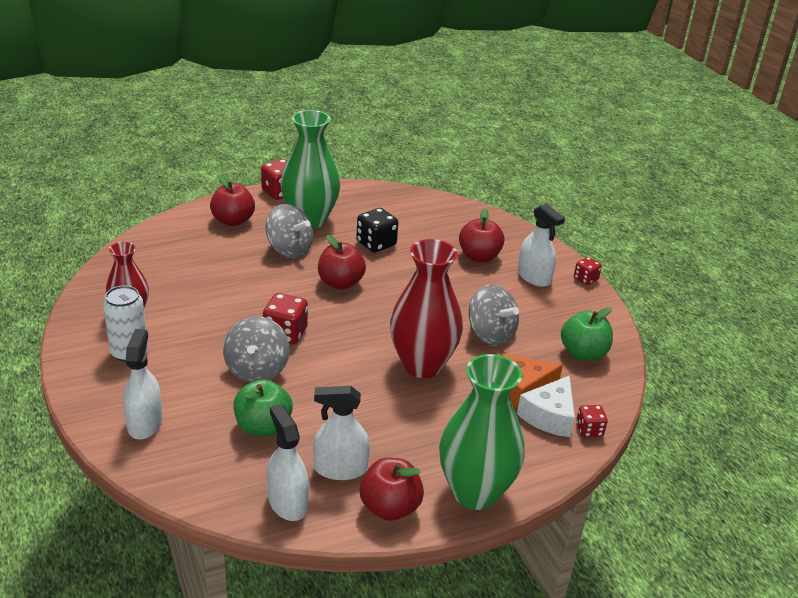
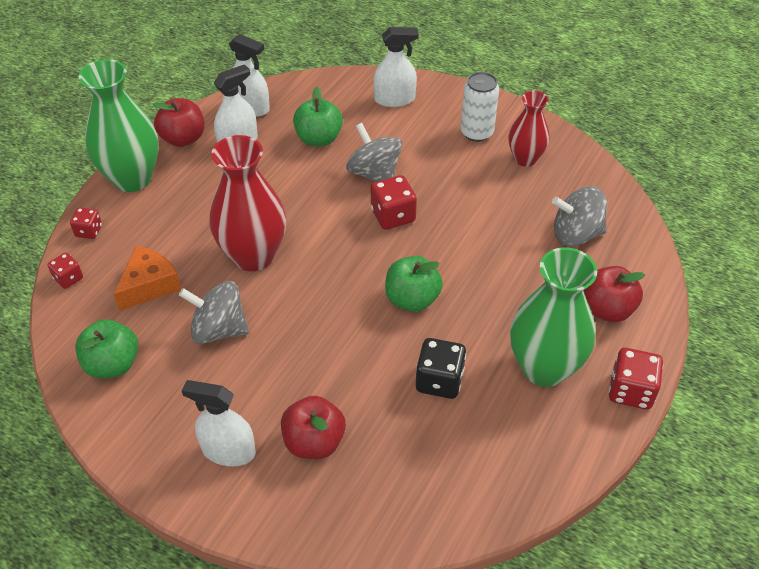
camera: 145 degrees right, 15 degrees up
(145, 423) = (394, 99): white spray bottle -> white spray bottle turned 60 degrees counterclockwise
(289, 250) = (507, 308): grey spinning top -> grey spinning top (576, 234)
(340, 283) = (412, 299): red apple -> green apple
(549, 416) = (110, 271): white cheese -> none
(585, 279) = (165, 492): red dice -> red dice (89, 231)

